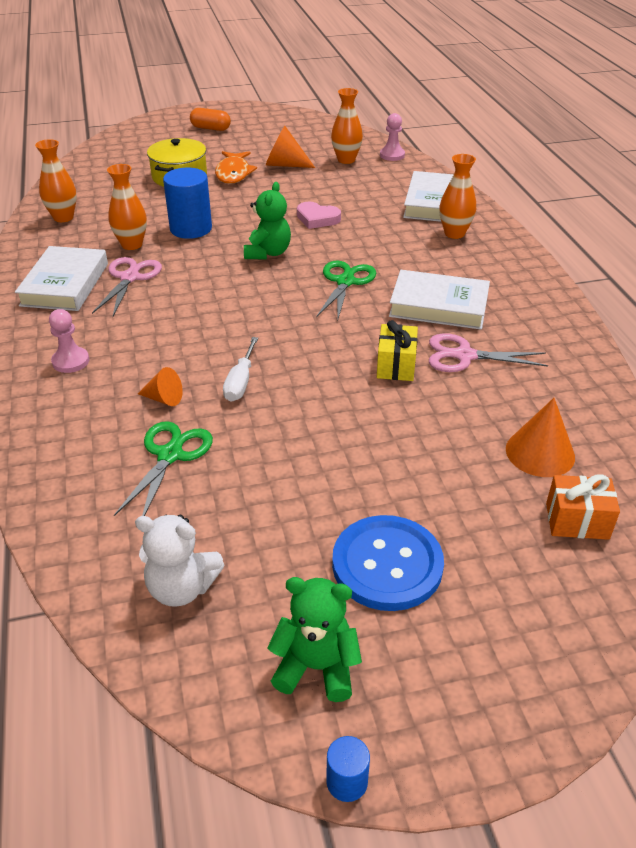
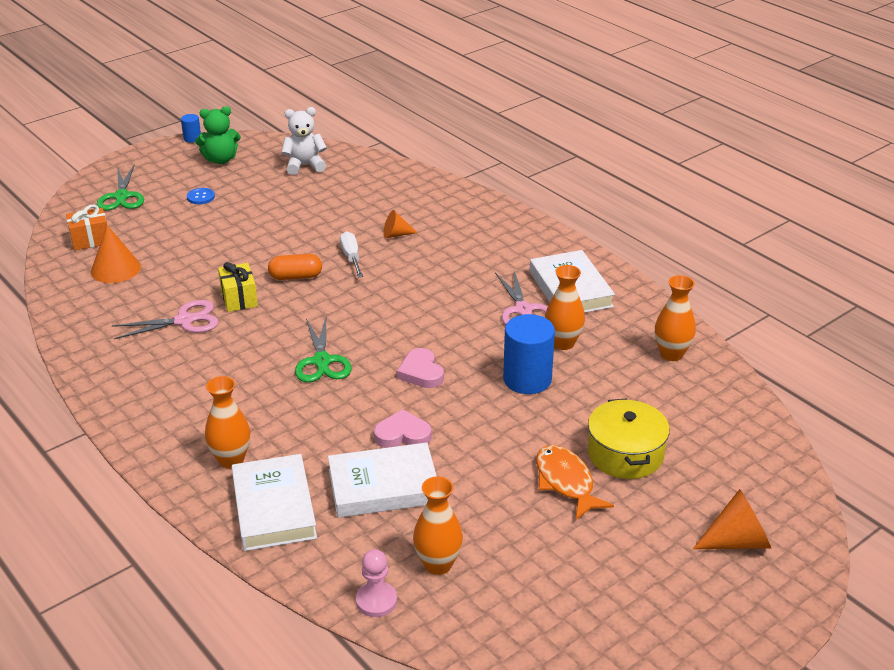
camera: 155 degrees right, 5 degrees down
(70, 361) = (487, 238): pink pawn -> none
(170, 455) = (361, 209): green scissors -> green scissors (121, 196)
(211, 128) = (699, 577): orange capsule -> orange capsule (295, 277)
(268, 253) = (421, 372): green teddy bear -> pink heart
(284, 165) = (515, 523): orange cone -> orange cone (737, 541)
(387, 564) = (201, 197): blue button -> blue button, size x0.43
(439, 306) = (220, 361): white book -> white book (383, 486)

